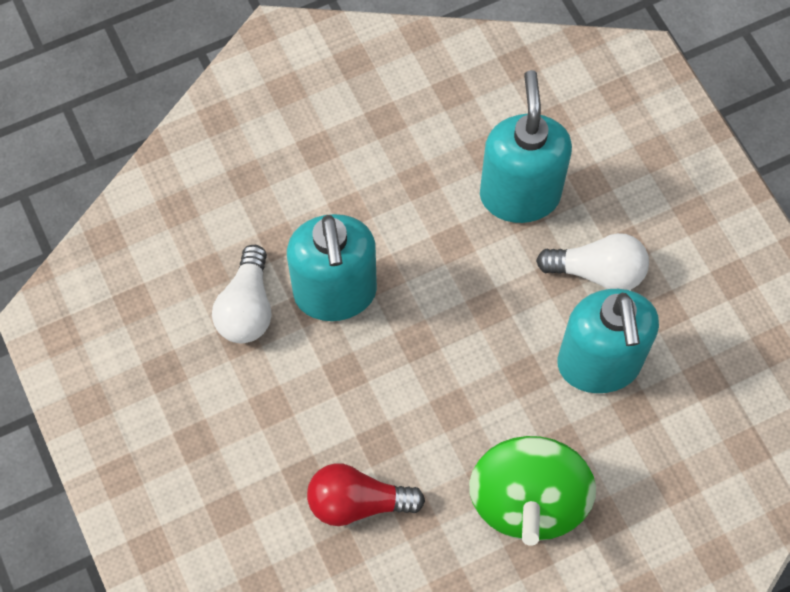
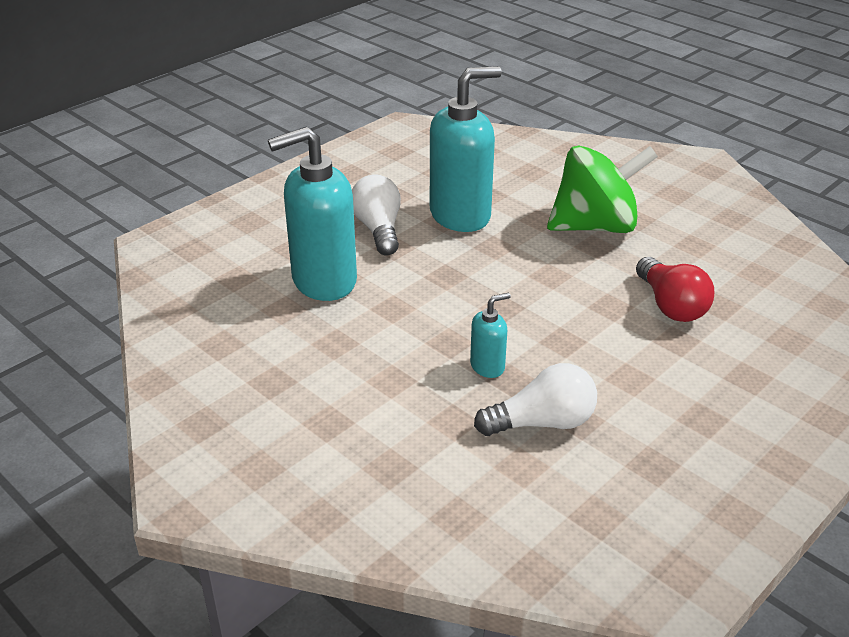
camera: 110 degrees left, 30 degrees down
(335, 293) = (487, 366): turquoise soap dispenser -> turquoise soap dispenser, size x0.46

